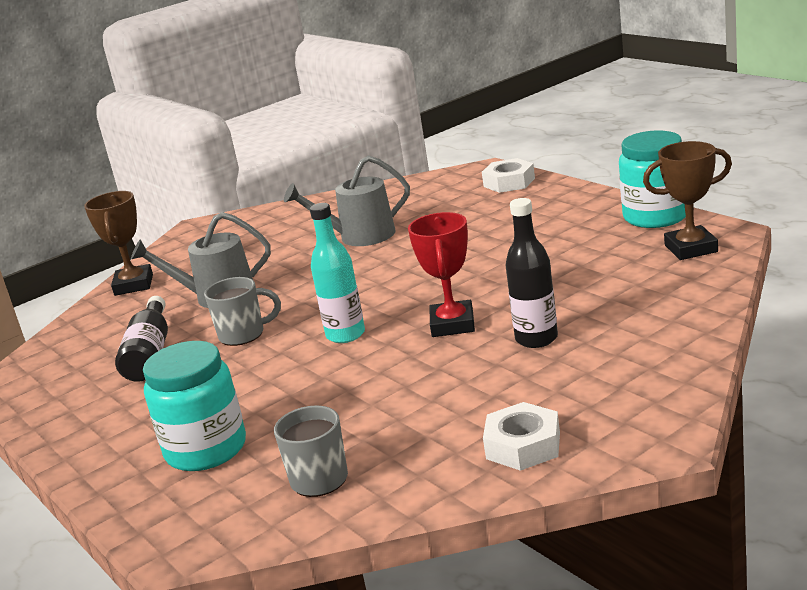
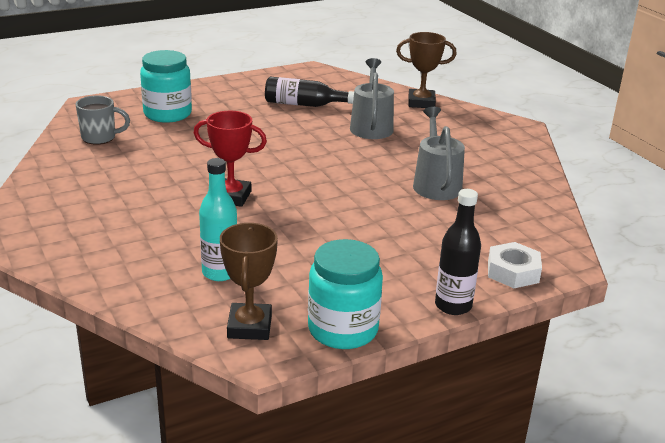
camera: 95 degrees right, 5 degrees up
(243, 335) = (299, 131): grey mug -> none
(345, 335) = (260, 160): turquoise bottle -> turquoise bottle (220, 272)
(523, 445) = (53, 193): white nut -> none
(536, 339) = (172, 222): black bottle -> black bottle (453, 305)

